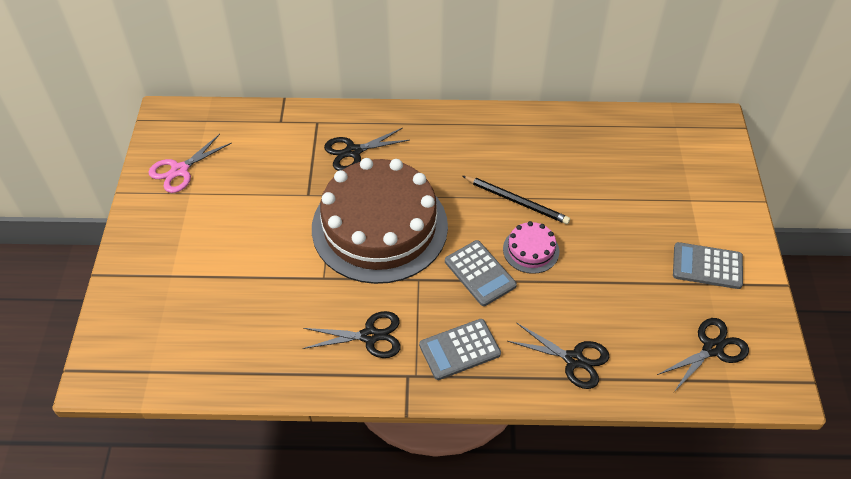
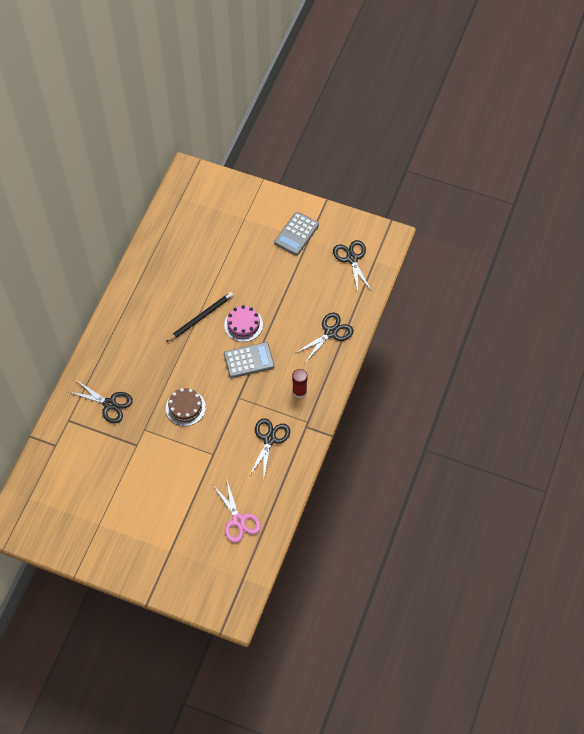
camera: 70 degrees left, 10 degrees up
(180, 170) = (72, 527): pink scissors -> pink scissors (238, 520)
(353, 151) = (109, 404): black scissors -> black scissors turned 60 degrees counterclockwise
(379, 227) = (185, 407): brown cake -> brown cake, size x0.41
(459, 349) = (299, 391): grey calculator -> red glue stick

